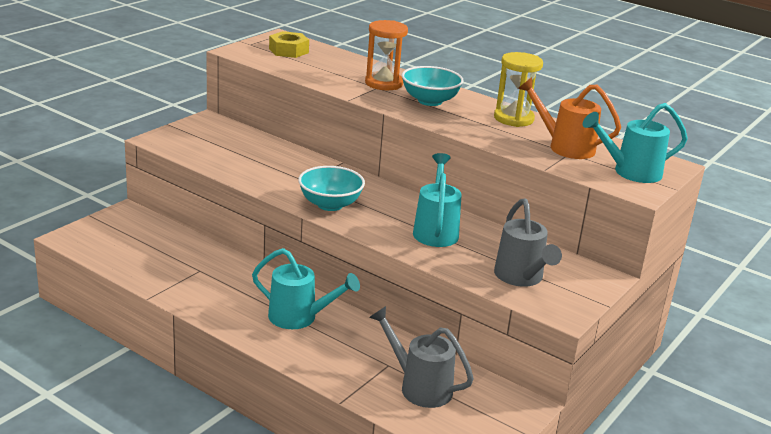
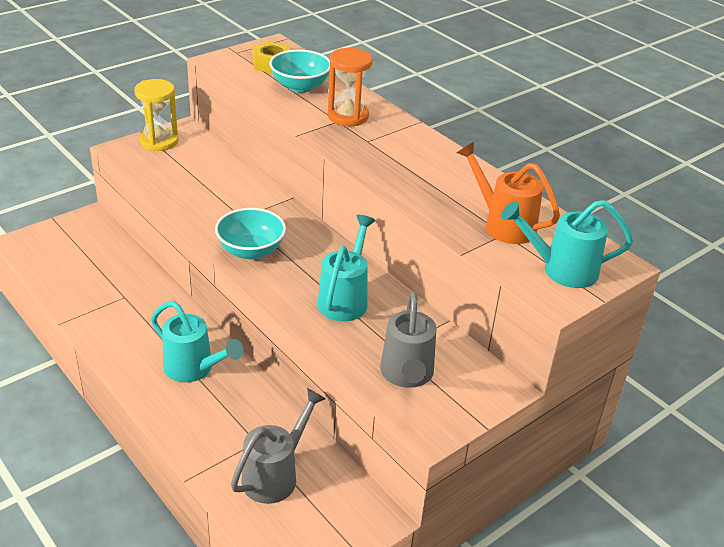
camera: 15 degrees right, 10 degrees up
(419, 387) = (275, 475): grey watering can -> grey watering can turned 75 degrees clockwise
(430, 101) = (385, 144): turquoise bowl -> turquoise bowl (300, 86)
(513, 118) = (466, 178): yellow hourglass -> yellow hourglass (159, 141)

